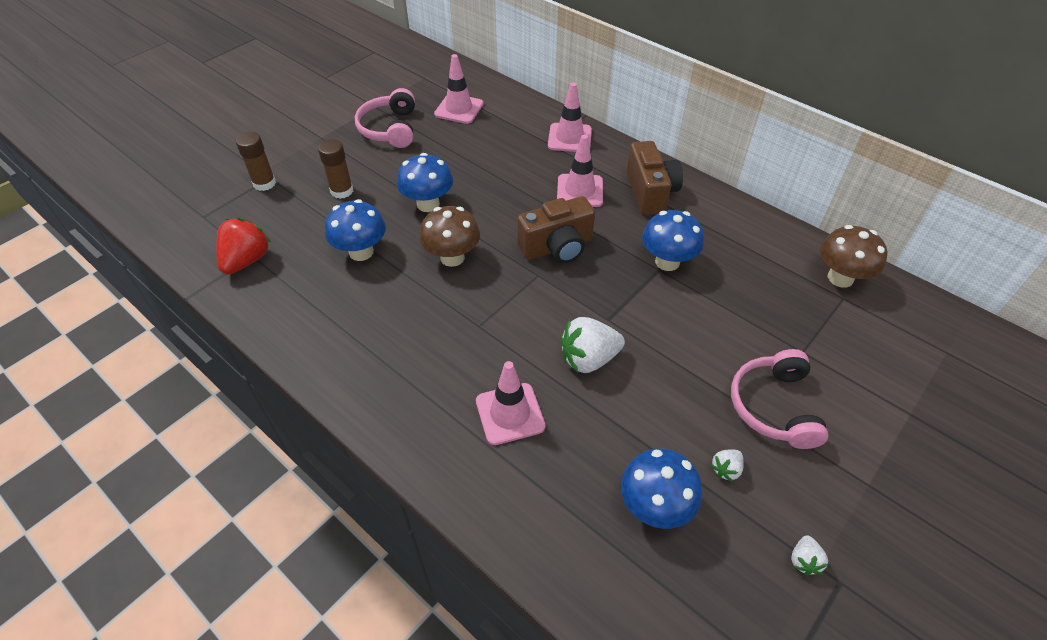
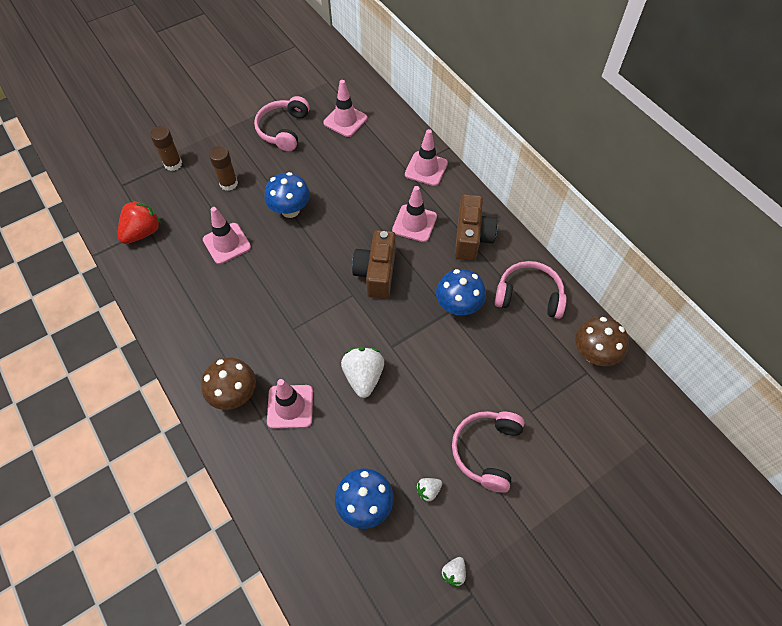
camera: 15 degrees right, 10 degrees up
(361, 252) = (227, 243): blue mushroom -> pink traffic cone
(452, 257) = (293, 264): brown mushroom -> brown mushroom (234, 394)
(557, 247) = (376, 273): brown camera -> brown camera turned 105 degrees clockwise
(588, 359) = (363, 376): white strawberry -> white strawberry turned 90 degrees clockwise
(741, 235) = (529, 295): none -> pink headphones

